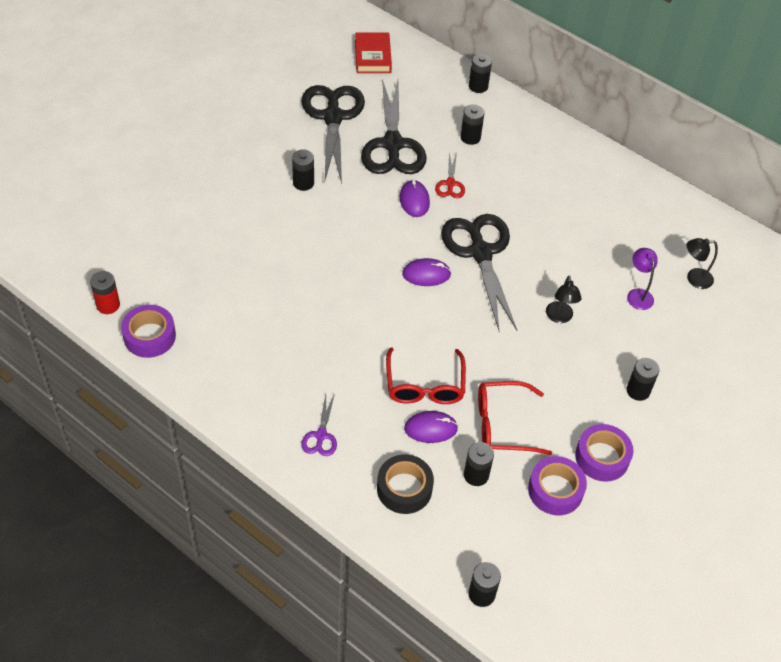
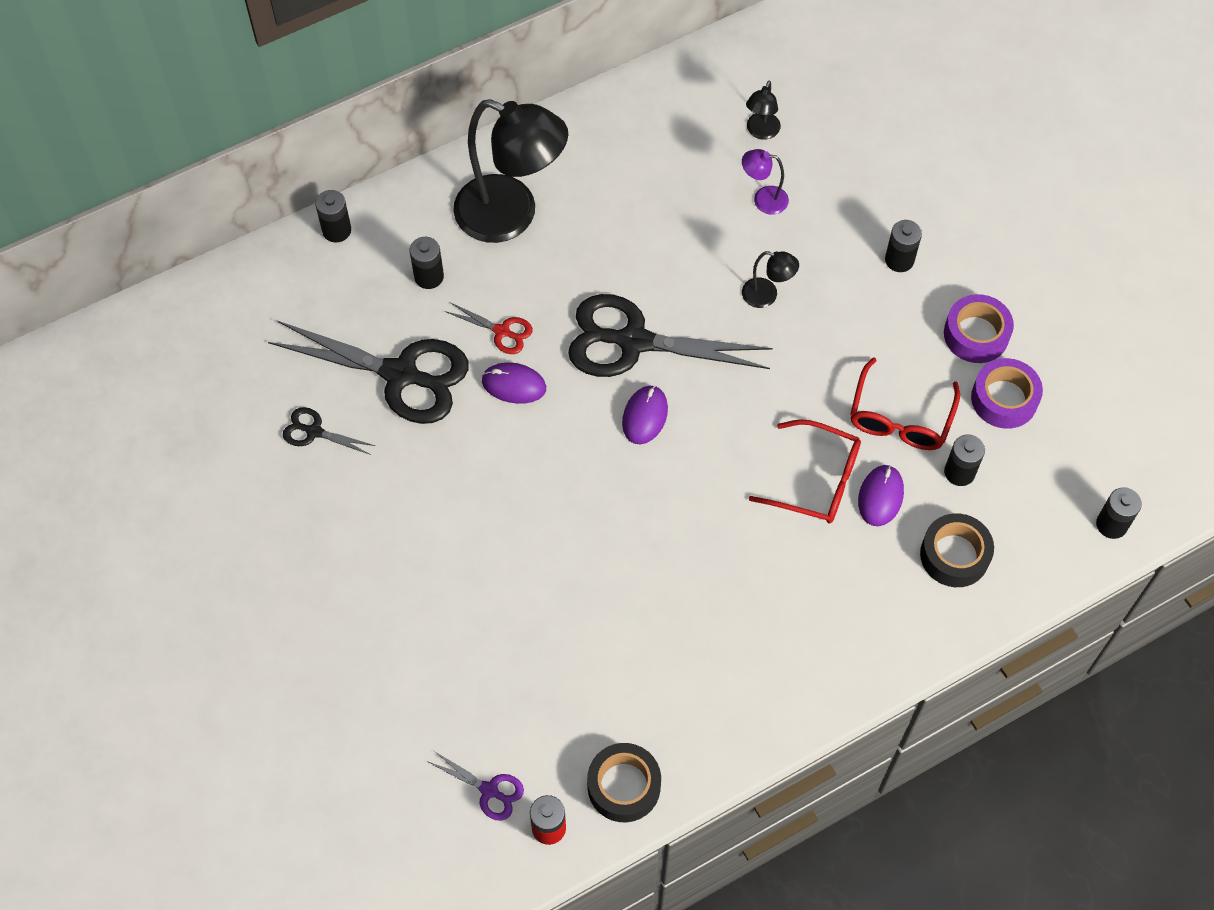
camera: 65 degrees left, 10 degrees up
(149, 336) = (624, 786): purple tape -> black tape
(303, 183) = (425, 510): black battery -> none
(321, 435) = (851, 622): purple scissors -> purple scissors (489, 790)
(333, 117) = (314, 432): black scissors -> black scissors, size x0.45
(372, 56) = (213, 338): red book -> none
(539, 164) = (511, 216): none -> black lamp

